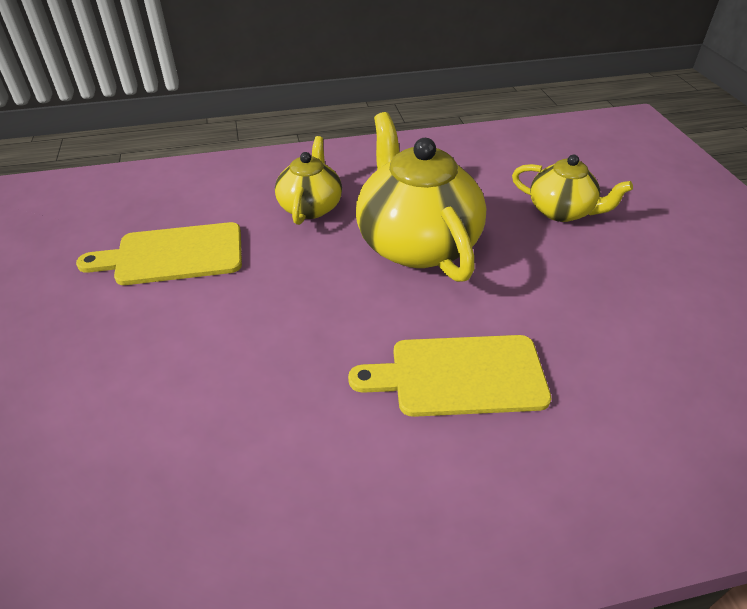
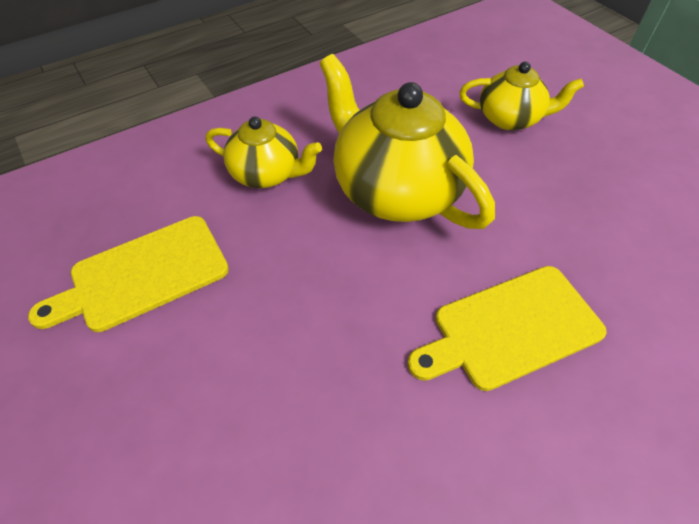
camera: 20 degrees left, 10 degrees up
(310, 206) = (267, 174): yellow teapot -> yellow teapot turned 120 degrees clockwise

